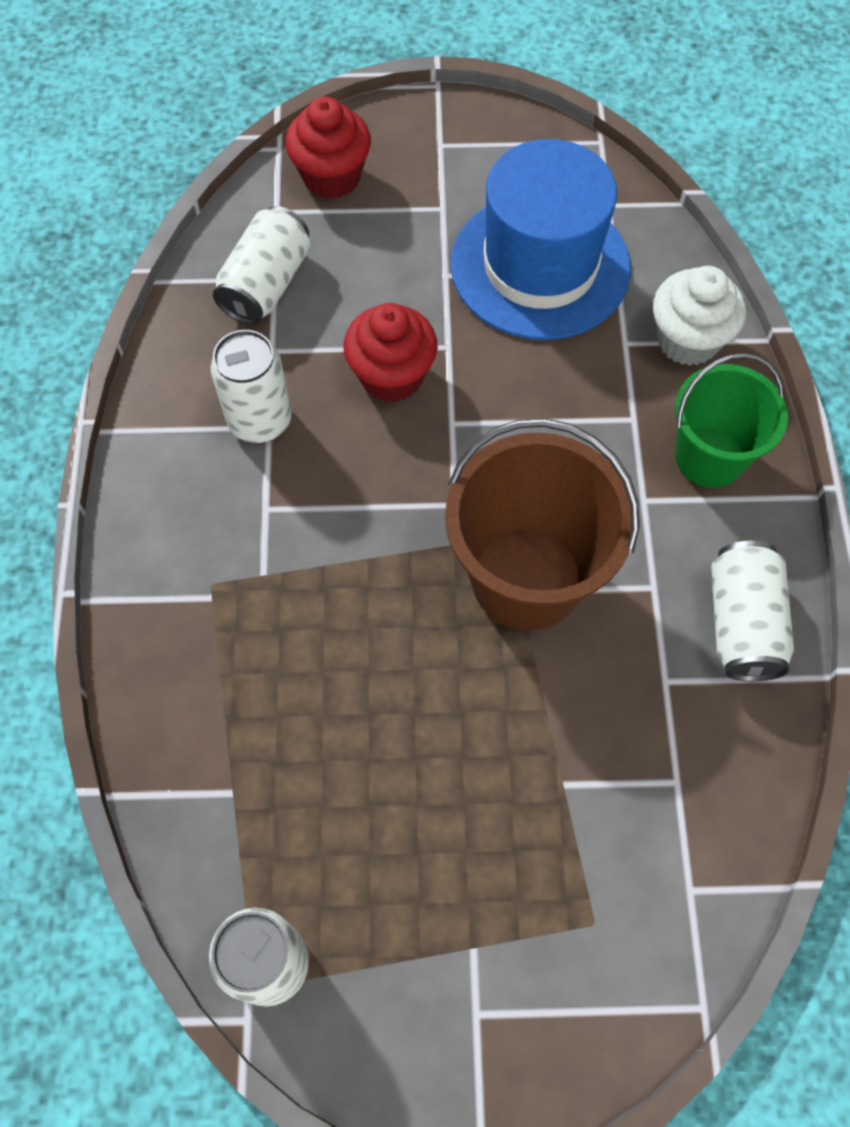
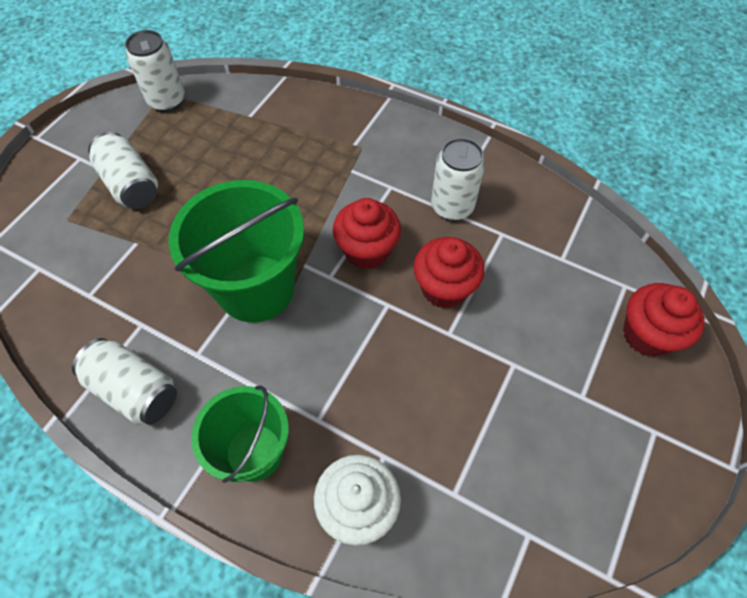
camera: 120 degrees right, 5 degrees down
(266, 284) = (559, 252): white can -> white can (131, 185)
(390, 483) = (367, 250): none -> red cupcake
(527, 578) = (256, 288): brown bucket -> green bucket
(540, 266) = (489, 436): blue hat -> none

